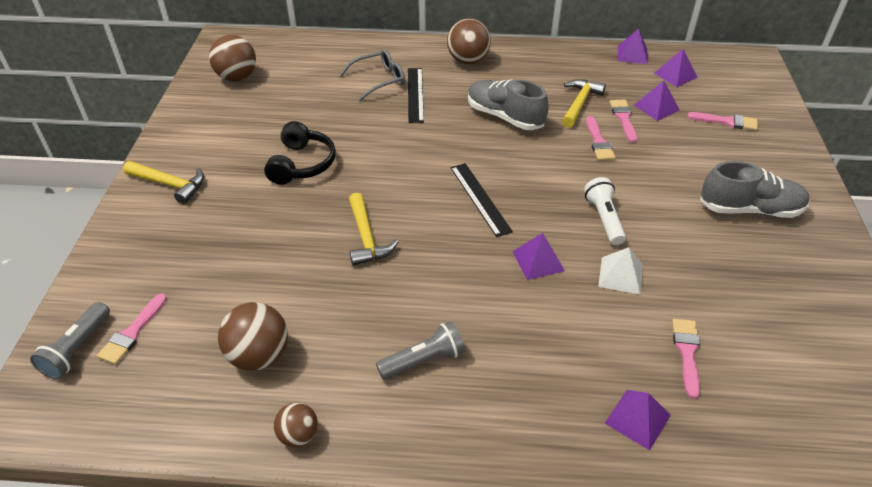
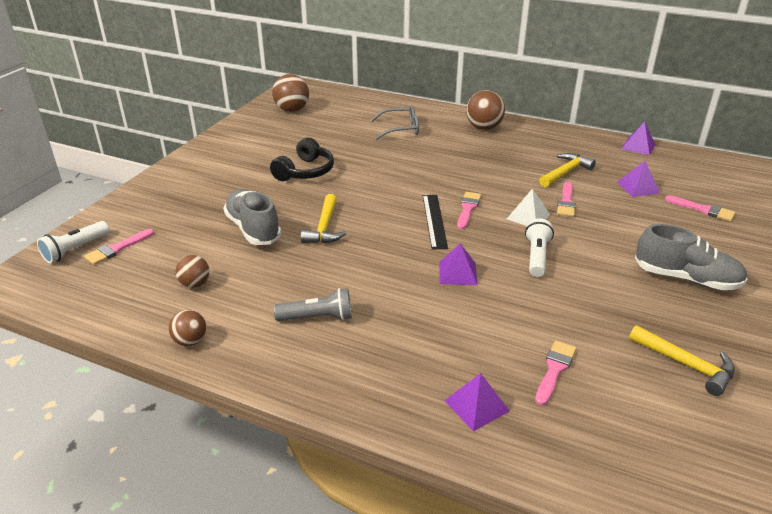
camera: 20 degrees right, 10 degrees down
(77, 349) = (75, 250): grey flashlight -> white flashlight
(170, 184) = (201, 166): yellow hammer -> yellow hammer (686, 365)
(259, 356) = (195, 284): brown ball -> brown ball, size x0.59
(415, 94) = (424, 143): black ruler -> none
(504, 117) = (491, 170): grey shoe -> grey shoe (253, 229)
(621, 275) = (527, 299): white pyramid -> white pyramid (528, 216)
(623, 118) = (600, 190): pink brush -> pink brush (468, 209)
(675, 75) = (672, 167): purple pyramid -> none

